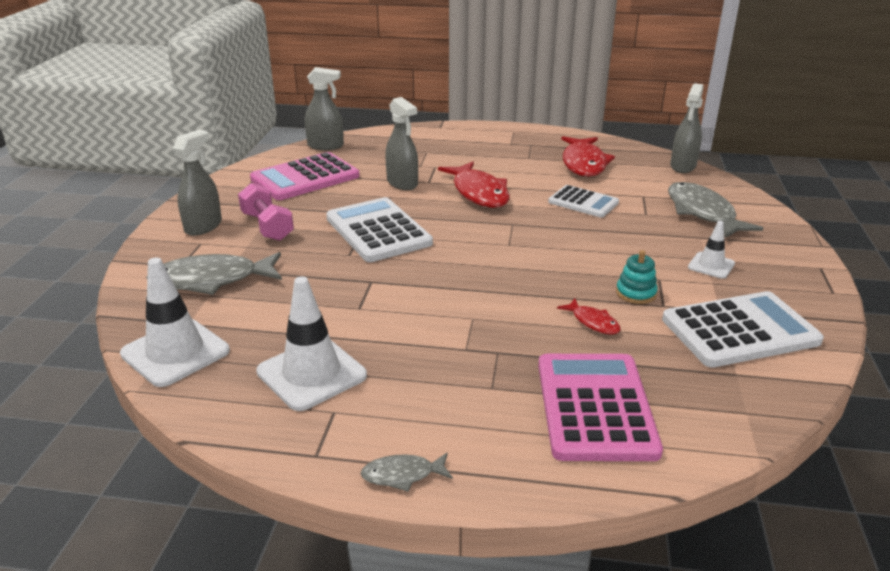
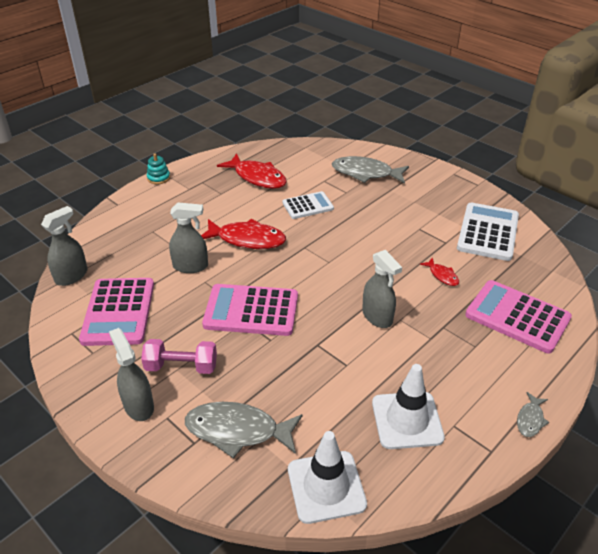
camera: 55 degrees left, 10 degrees up
(211, 280) = (237, 431): grey fish -> grey fish turned 75 degrees clockwise
(378, 231) = (251, 310): white calculator -> pink calculator
(593, 322) = (442, 275): red fish -> red fish turned 60 degrees clockwise
(636, 293) = (426, 245): turquoise stacking toy -> turquoise stacking toy (158, 178)
(683, 166) = (304, 146): grey spray bottle -> grey spray bottle (377, 317)
(711, 265) = (422, 204): white traffic cone -> none

